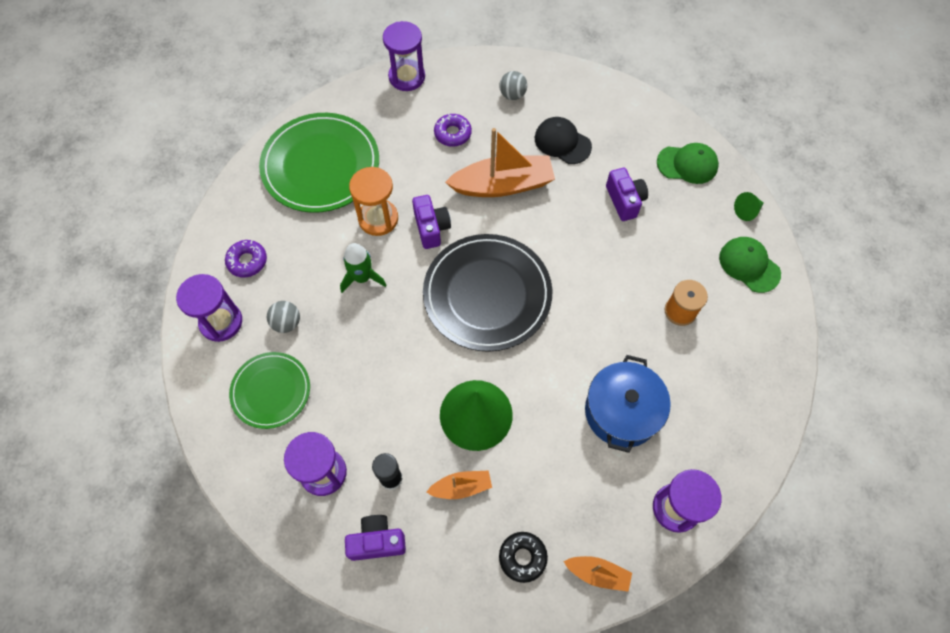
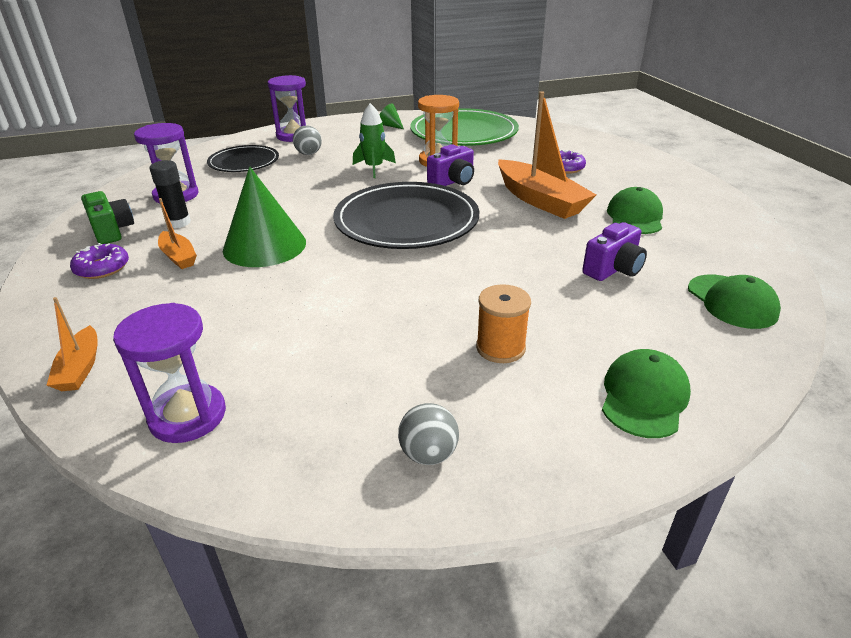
camera: 65 degrees right, 30 degrees down
(247, 261) = (352, 131): purple donut -> purple donut (102, 268)
(271, 391) = (244, 162): green plate -> black plate
(377, 541) = (112, 231): purple camera -> green camera
(407, 77) = (593, 139): purple hourglass -> none
(512, 95) = (650, 181): grey ball -> grey ball (428, 454)
(522, 557) = (100, 310): black donut -> none
(562, 142) = (635, 217): black cap -> green cap
(622, 411) = (317, 334): blue pot -> none
(747, 211) = (734, 372): green cone -> green cone (390, 126)

